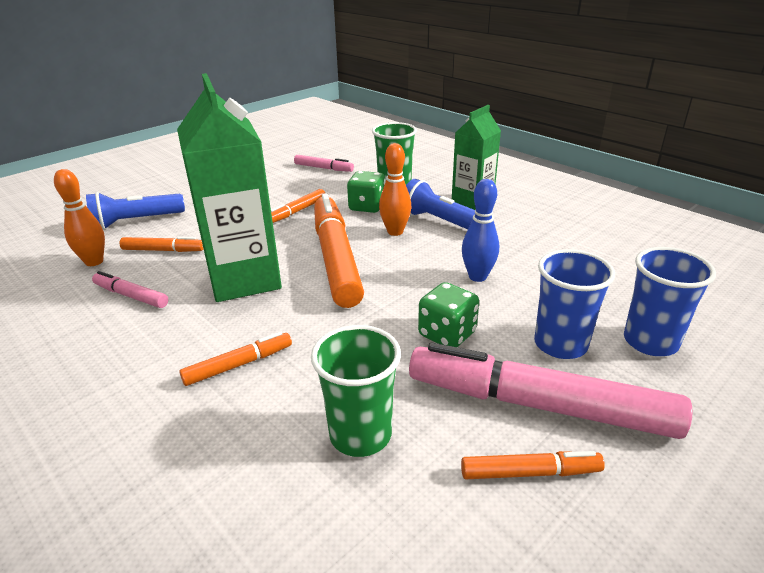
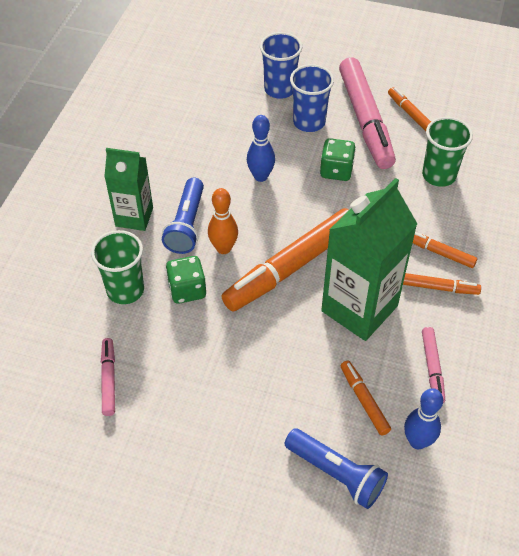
camera: 120 degrees left, 20 degrees up
(94, 262) = (417, 441): orange bowling pin -> blue bowling pin
(297, 211) = (229, 341): orange marker -> orange marker (439, 287)

